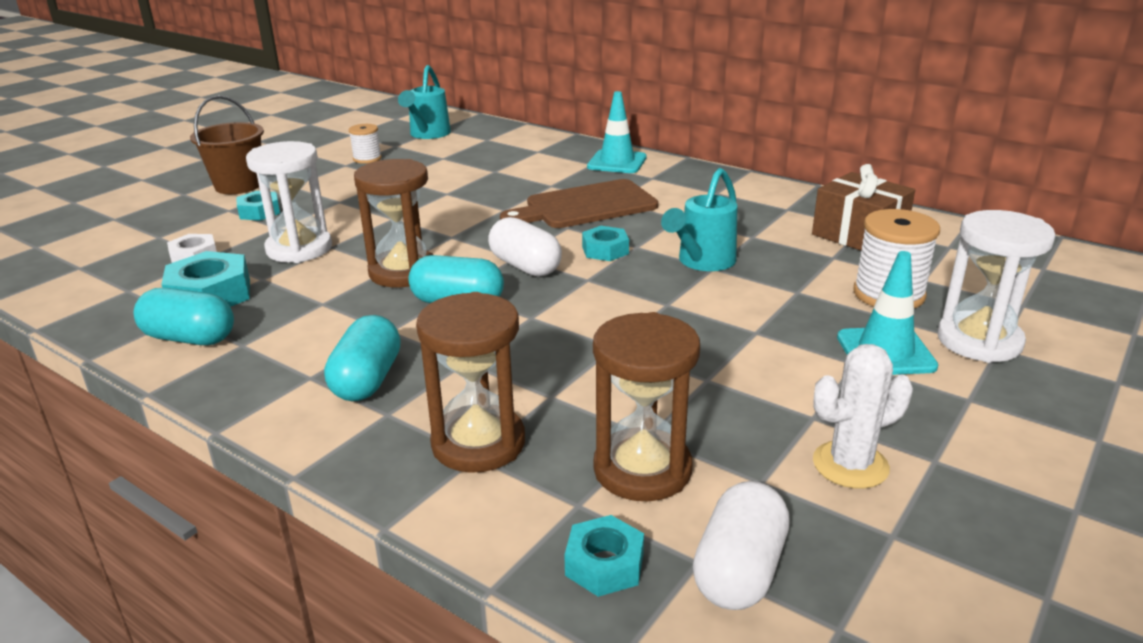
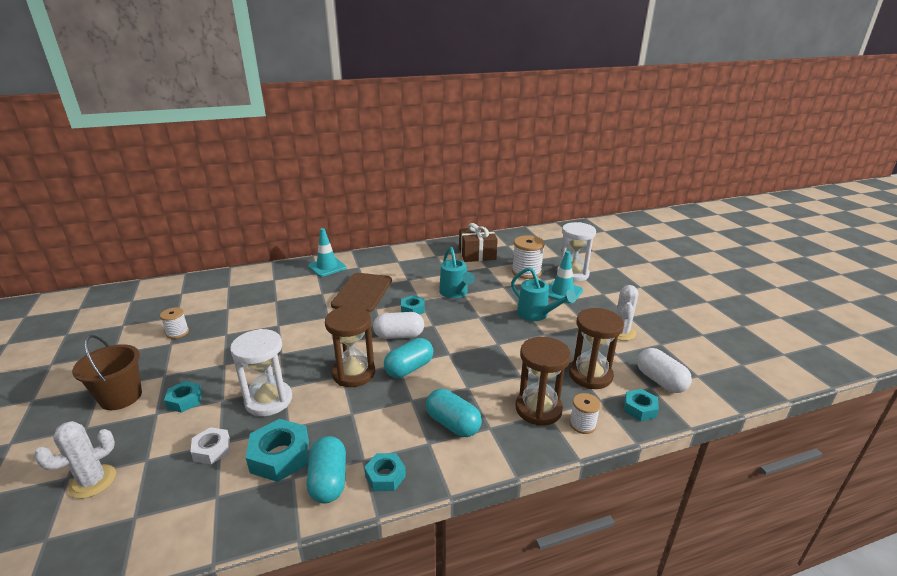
camera: 55 degrees left, 0 degrees up
(114, 230) = (93, 481): none -> white cactus
(189, 338) = (328, 480): turquoise capsule -> turquoise capsule turned 60 degrees counterclockwise
(222, 371) = (385, 476): none -> turquoise nut
(428, 134) = (182, 300): turquoise watering can -> turquoise watering can (536, 314)
(482, 504) = (582, 424): none -> white spool

